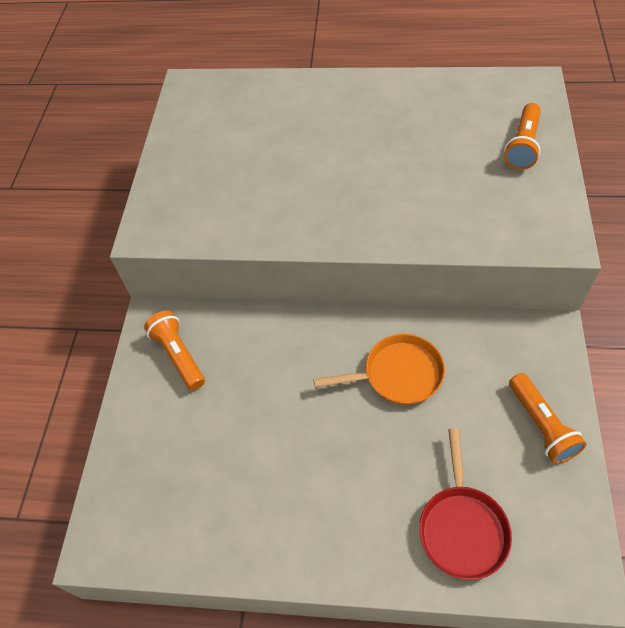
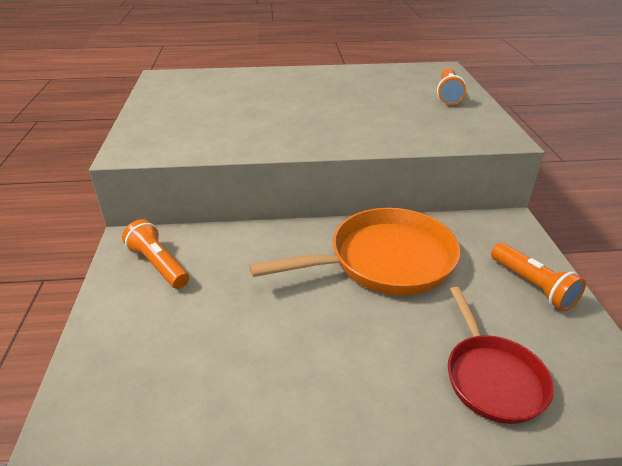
camera: 15 degrees left, 20 degrees down
(398, 374) = (384, 261): orange pan -> orange pan, size x1.62

